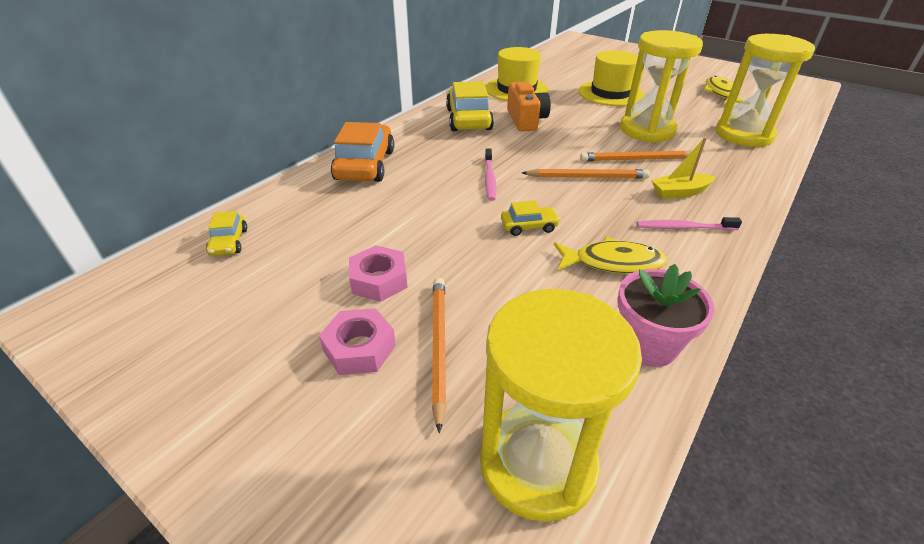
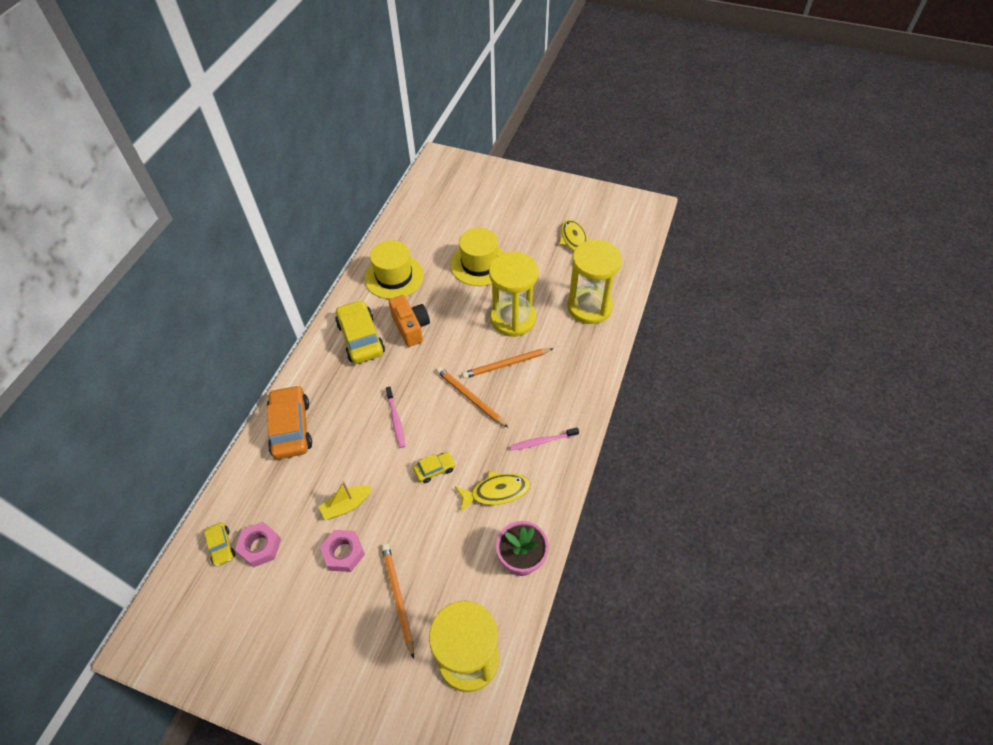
camera: 15 degrees left, 15 degrees up
(359, 348) = (350, 613): pink nut -> pink nut (260, 546)
(587, 177) = (470, 398): orange pencil -> orange pencil turned 120 degrees counterclockwise
(679, 192) = (539, 400): yellow boat -> yellow boat (346, 505)

